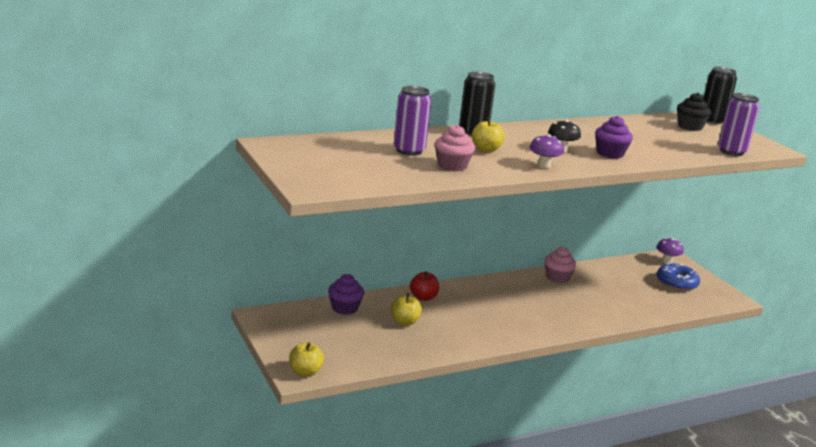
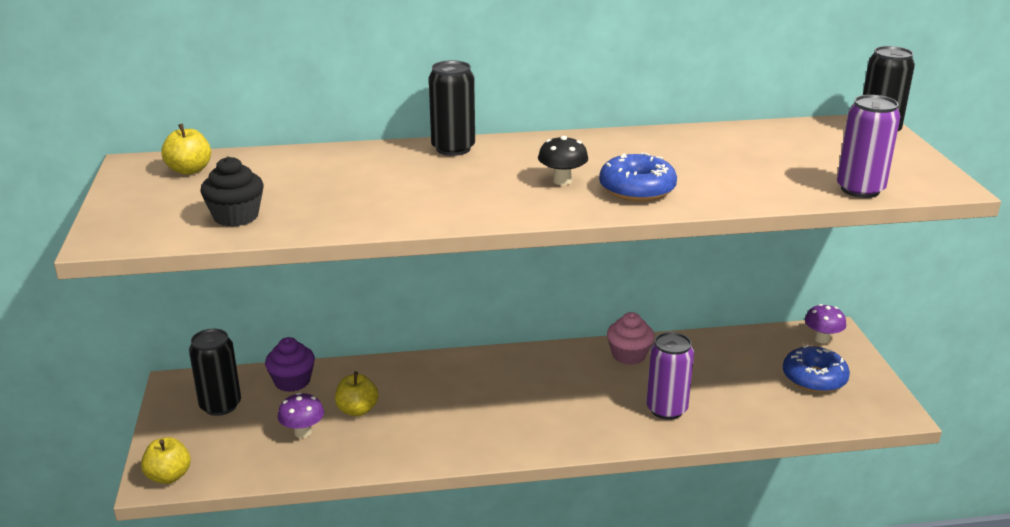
camera: 20 degrees right, 5 degrees up
(305, 326) = (220, 405): none -> black can
(409, 151) = (321, 178): purple can -> purple can (666, 409)
(423, 297) = (410, 373): red apple -> none
(452, 166) = (358, 205): pink cupcake -> none
(486, 150) = (440, 179): yellow apple -> yellow apple (189, 170)
(544, 166) = (503, 209): purple mushroom -> purple mushroom (303, 432)
(610, 153) = (637, 189): purple cupcake -> blue donut
(690, 127) = (826, 143): black cupcake -> black cupcake (236, 216)

